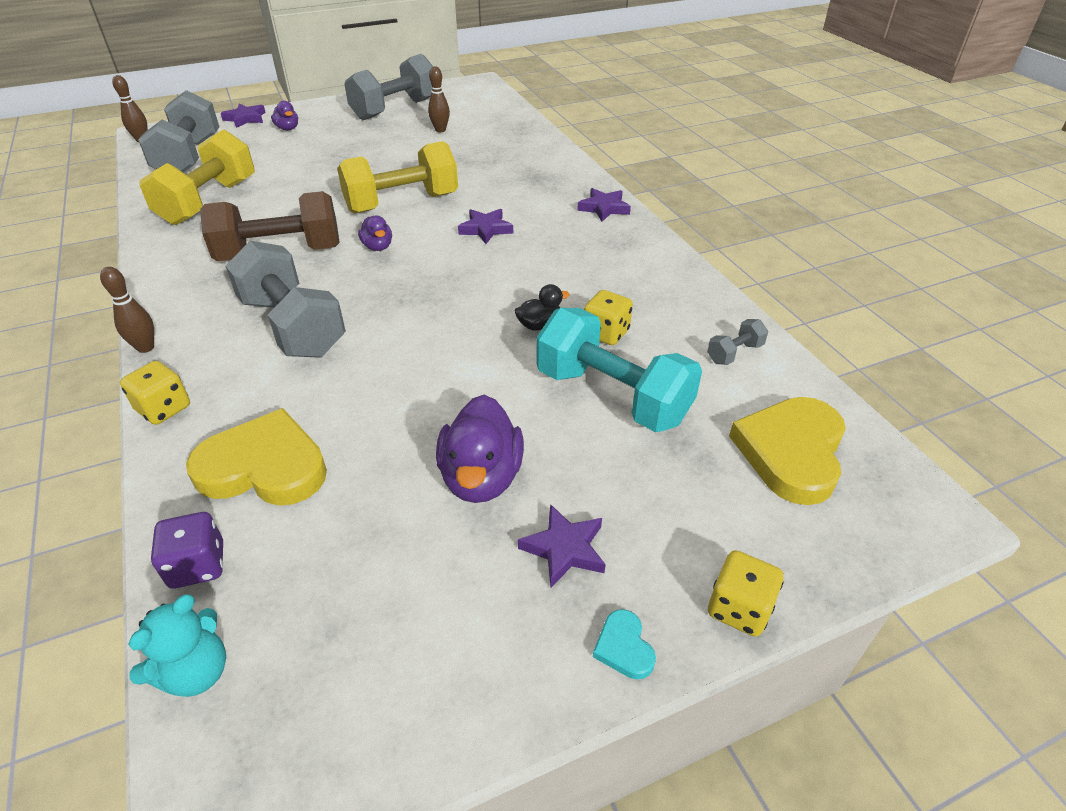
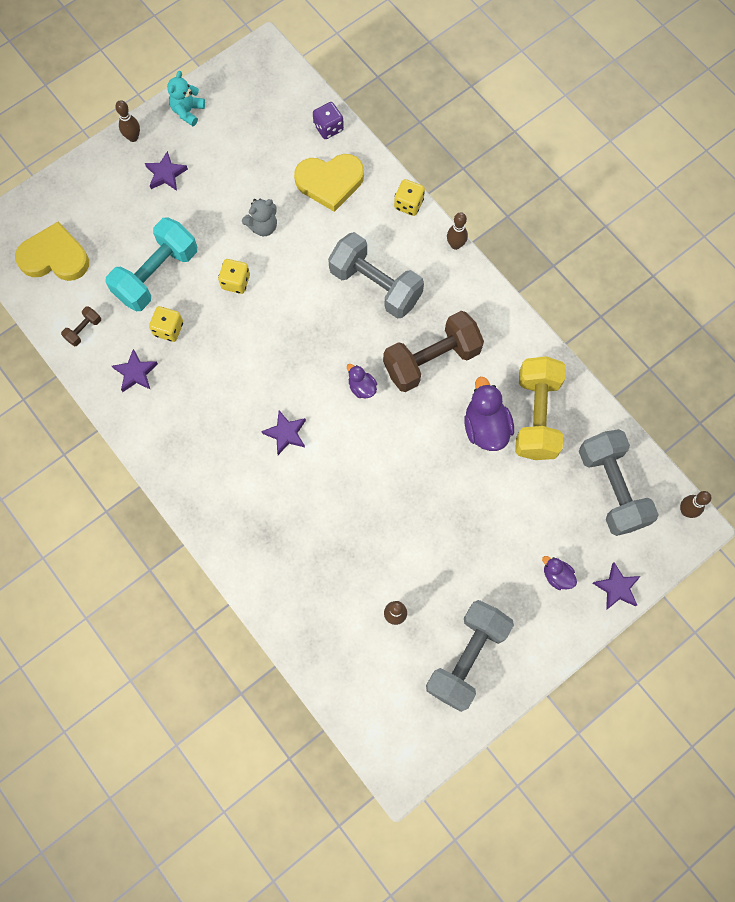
camera: 165 degrees right, 30 degrees up
(196, 672) = (300, 90): turquoise teddy bear -> turquoise teddy bear (187, 111)
(402, 203) = (371, 456): yellow dumbbell -> none
(415, 425) = (263, 226): none -> grey teddy bear
(481, 477) = (216, 202): purple duck -> purple duck (485, 427)
(539, 325) = (214, 326): black duck -> none
(604, 208) = (194, 493): purple star -> purple star (135, 373)
(612, 396) = (157, 274): turquoise dumbbell -> turquoise dumbbell turned 75 degrees counterclockwise
(624, 647) = (133, 137): turquoise heart -> brown bowling pin
(734, 353) = (84, 330): grey dumbbell -> brown dumbbell
(739, 608) = (85, 165): yellow dice -> yellow dice (235, 282)
(791, 452) = (55, 257): yellow heart -> yellow heart turned 90 degrees counterclockwise

